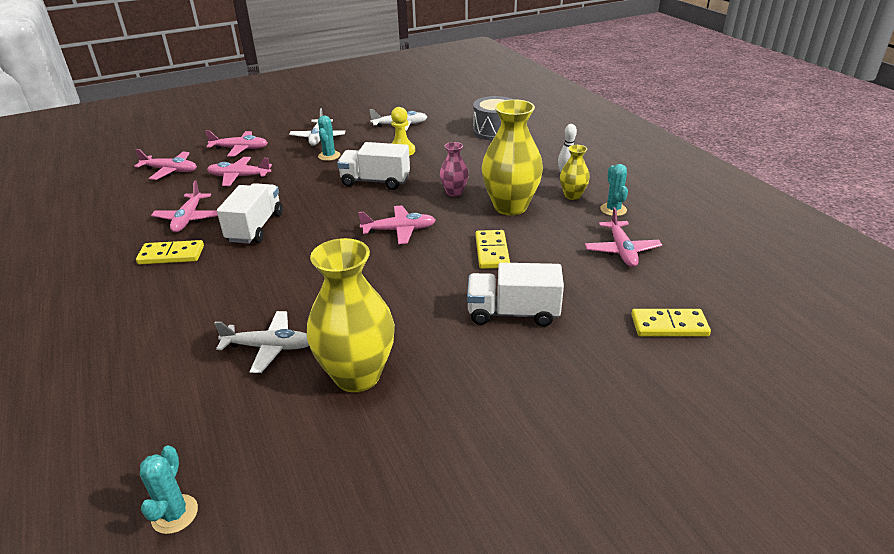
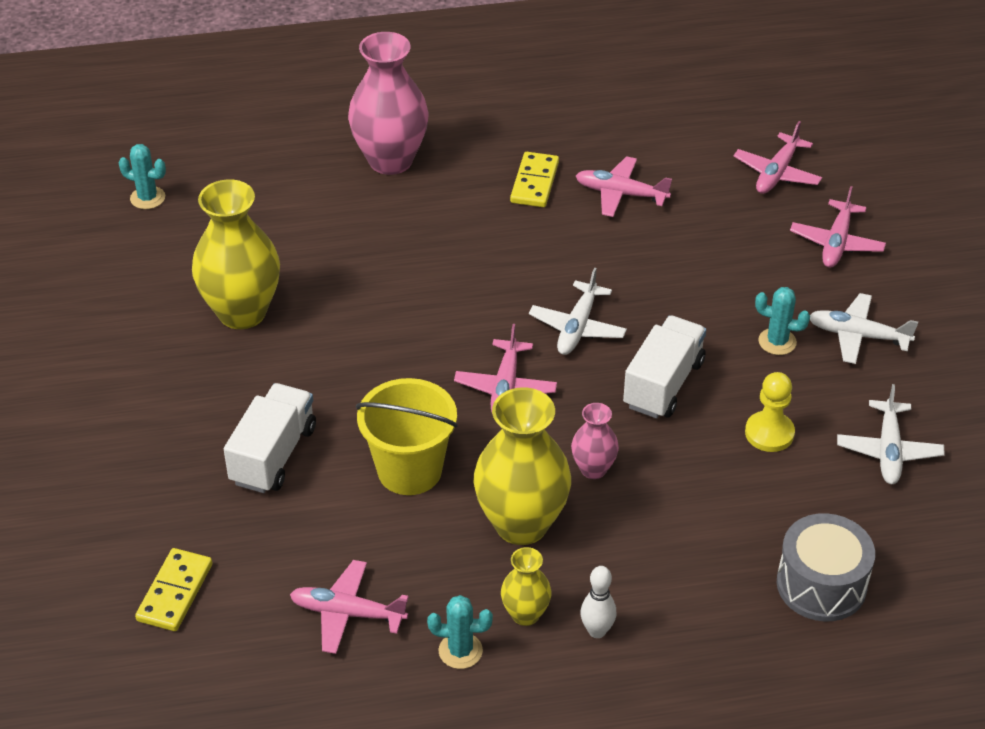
camera: 105 degrees right, 10 degrees up
(129, 335) = (390, 160): none -> pink vase
(239, 177) = (732, 240): pink plane -> none
(255, 227) = (572, 252): white truck -> none
(269, 347) = (319, 255): white plane -> white plane (577, 327)
(492, 252) = (409, 470): yellow domino -> yellow bucket

